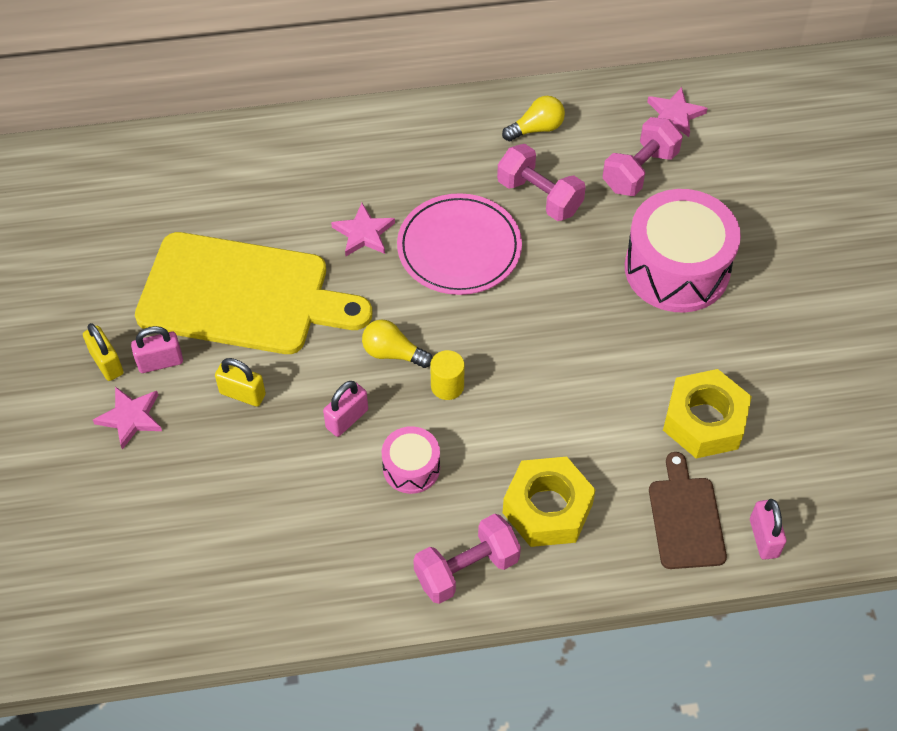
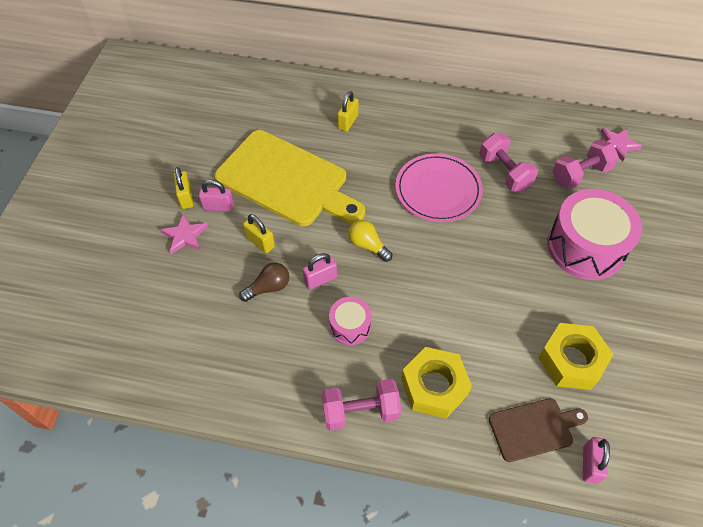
camera: 20 degrees right, 0 degrees up
(280, 452) = (268, 287): none -> brown light bulb
(295, 184) = (348, 122): none -> yellow padlock
(363, 233) = (379, 164): pink star -> none
(447, 386) = (396, 278): yellow cylinder -> none
(536, 128) = (518, 129): yellow light bulb -> none
(685, 518) = (534, 428): brown cutting board -> brown cutting board turned 60 degrees clockwise

